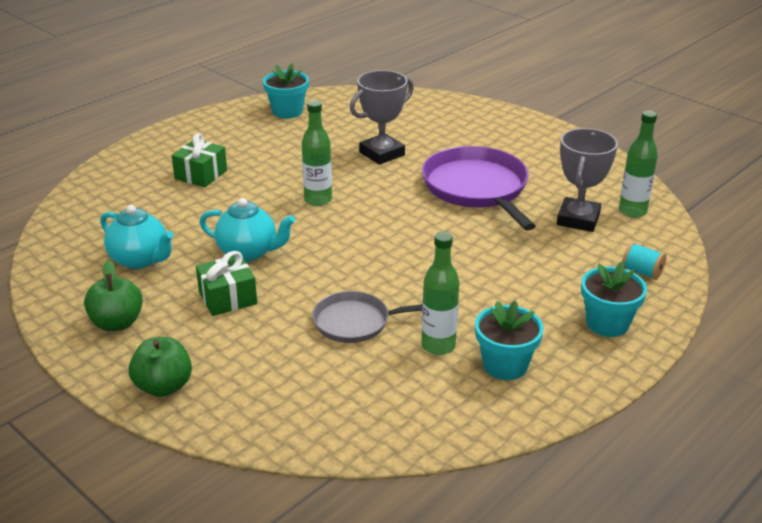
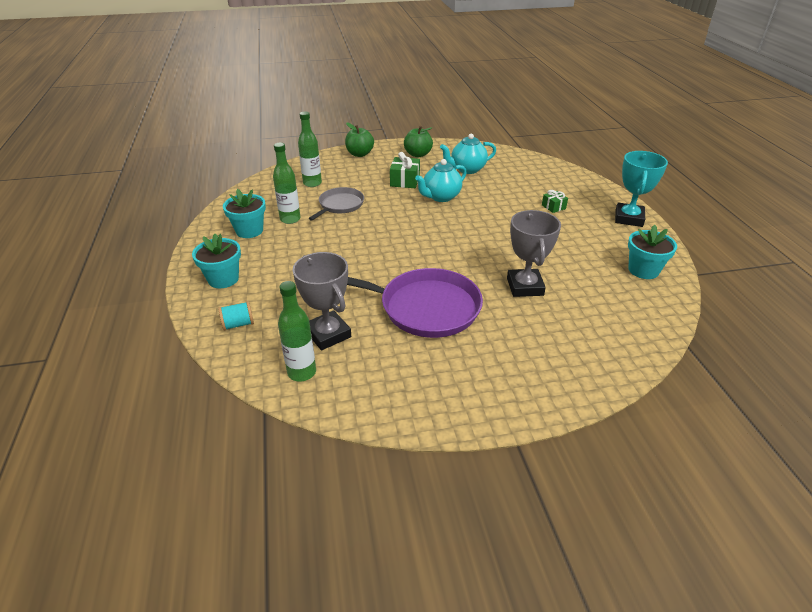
camera: 125 degrees right, 5 degrees up
(187, 132) = (628, 218): none -> turquoise trophy
(201, 174) = (553, 207): green gift -> green gift, size x0.61
(318, 200) = (478, 235): green bottle -> green bottle (312, 183)

